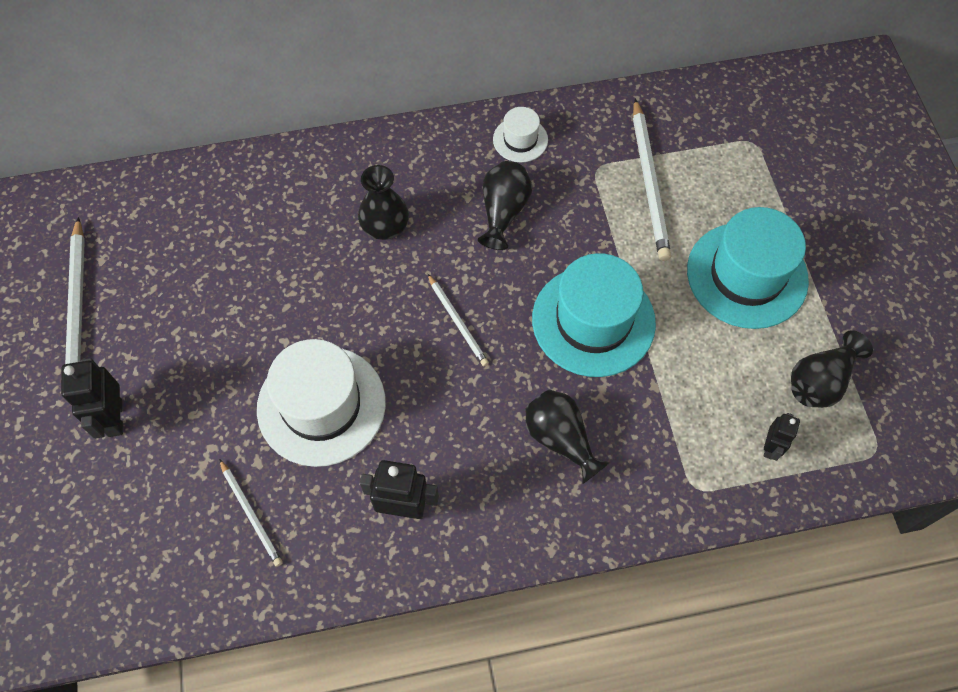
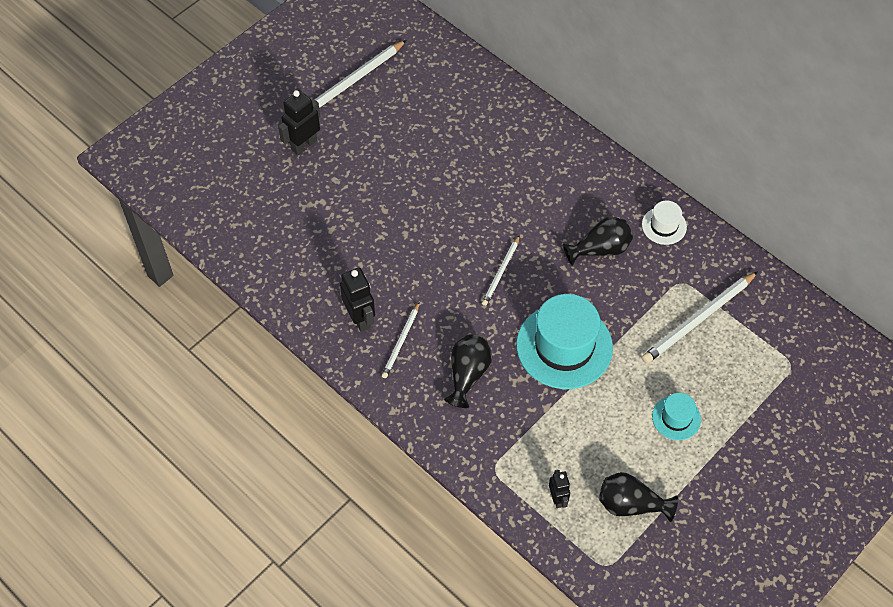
camera: 55 degrees right, 5 degrees down
(251, 514) = (299, 246): white pencil -> white pencil (401, 342)
(321, 405) = (389, 237): white hat -> none
(385, 226) = (533, 193): black vase -> none
(747, 275) = (676, 418): turquoise hat -> turquoise hat, size x0.49
(770, 447) = (557, 499): black robot -> black robot turned 90 degrees counterclockwise

